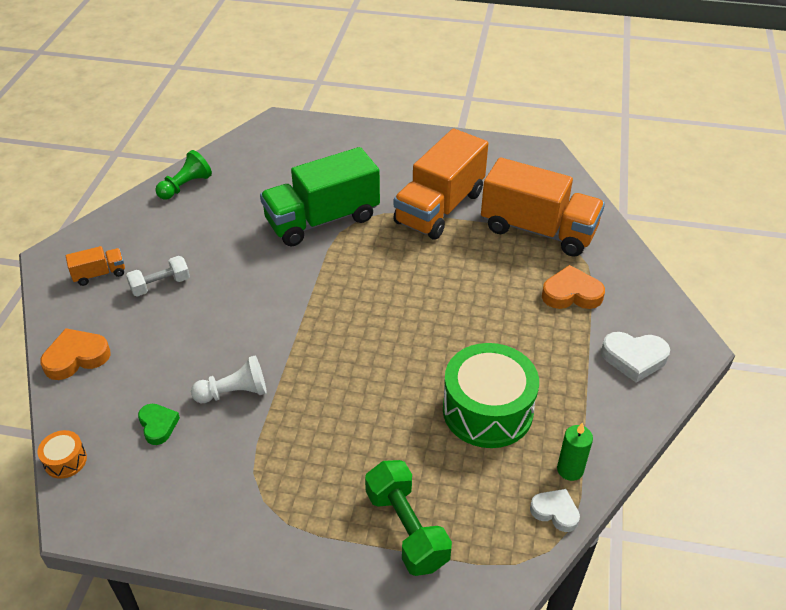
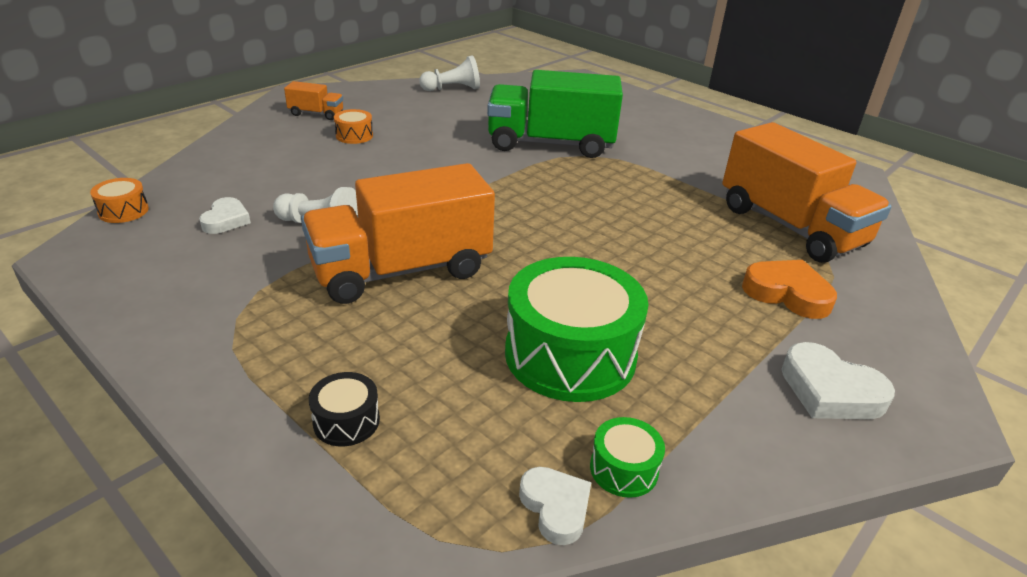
camera: 30 degrees right, 10 degrees down
(76, 357) = (228, 153): orange heart -> none
(158, 425) = (226, 220): green heart -> white heart
(160, 285) = (354, 136): white dumbbell -> orange drum
(185, 186) = (452, 89): green pawn -> white pawn
(406, 529) = (346, 421): green dumbbell -> black drum
(439, 208) = (684, 174): orange truck -> orange truck (401, 270)
(570, 470) = (623, 469): green candle -> green drum

